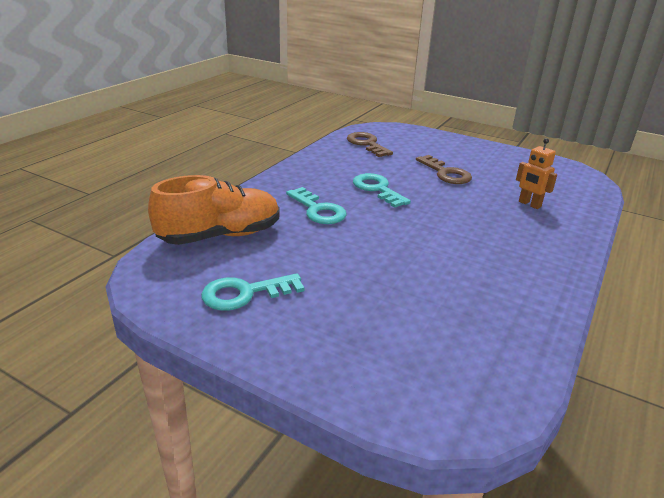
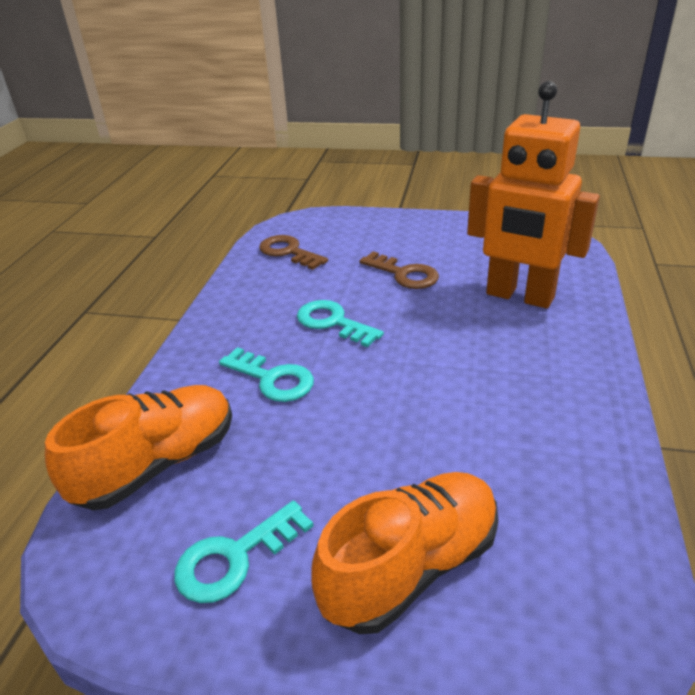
camera: 15 degrees left, 5 degrees up
(359, 329) = (411, 567): none -> orange shoe
(529, 204) = (519, 296): orange robot -> orange robot, size x2.38

